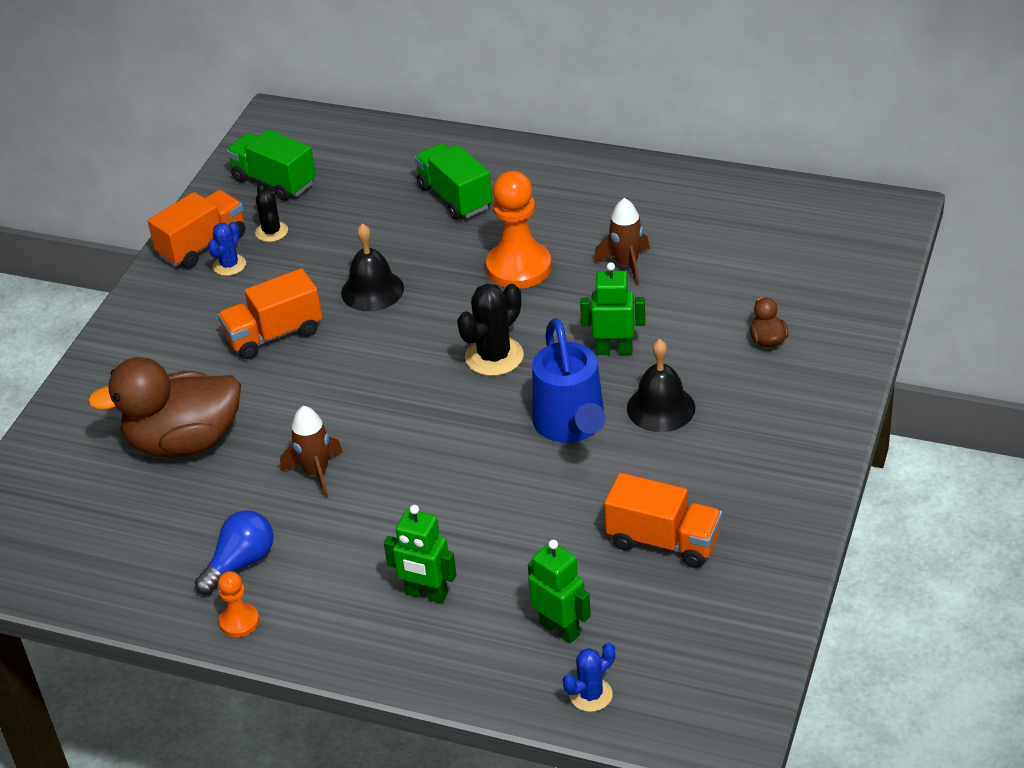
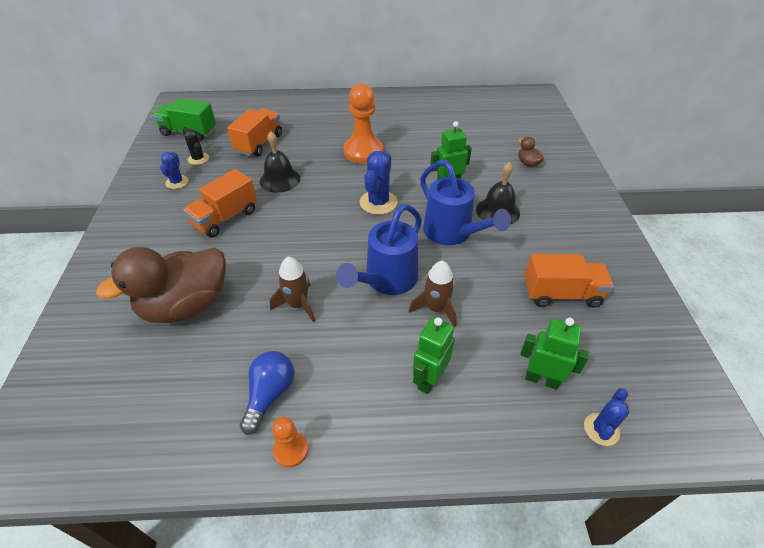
camera: 25 degrees left, 5 degrees up
(202, 245) = (154, 174): orange truck -> orange truck (259, 143)
(426, 594) = (429, 379): green robot -> green robot turned 120 degrees clockwise
(442, 469) = (386, 280): none -> blue watering can
(455, 197) = (305, 123): green truck -> none
(494, 356) = (378, 202): black cactus -> blue cactus
(626, 264) = (423, 140): brown rocket -> brown rocket (436, 309)

